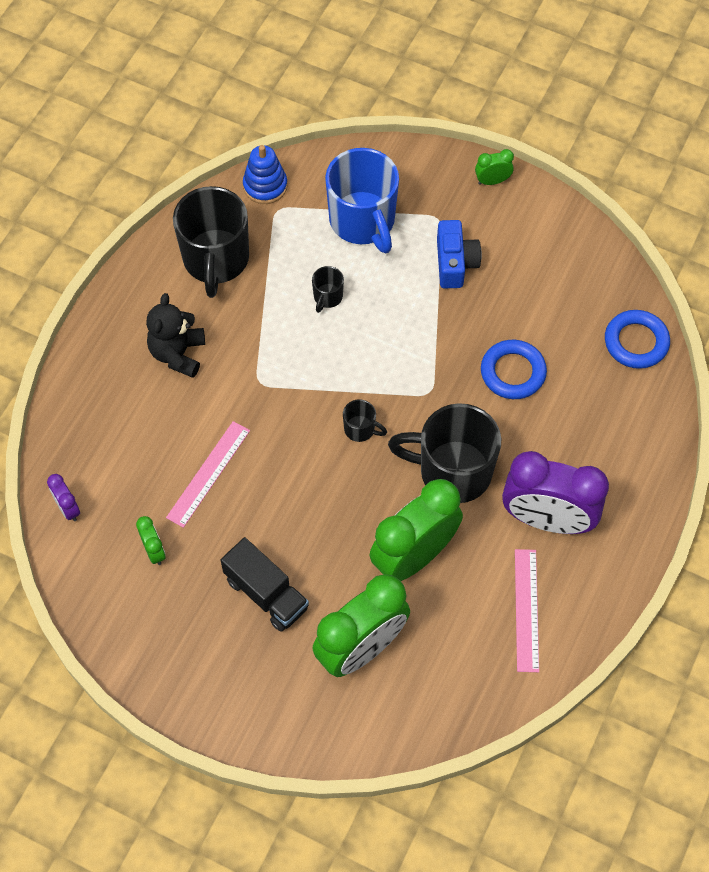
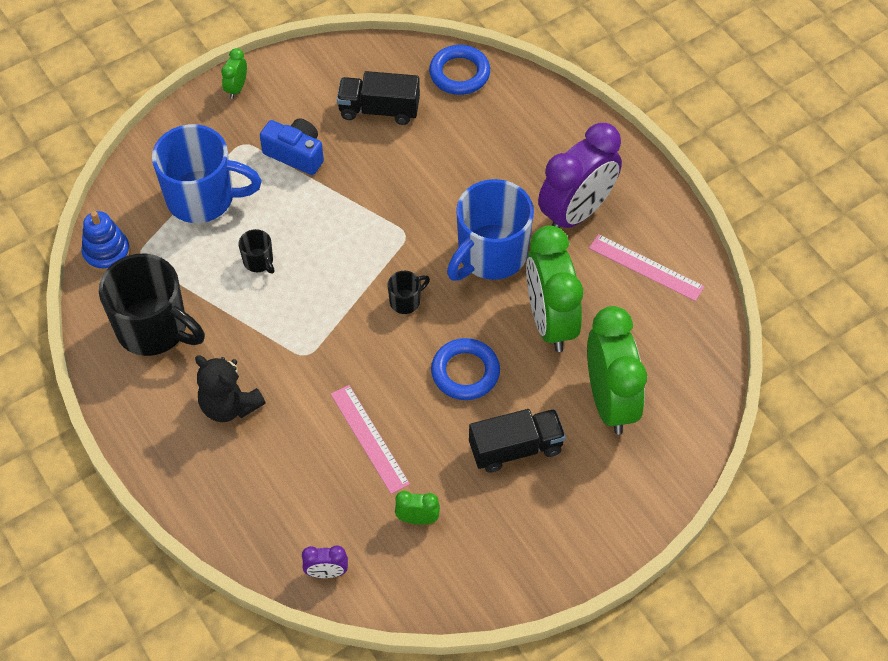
camera: 60 degrees left, 5 degrees down
(452, 471) = (490, 255): black mug -> blue mug
(513, 372) = (428, 167): blue ring -> blue ring (465, 372)
(548, 300) = (379, 110): none -> black truck

